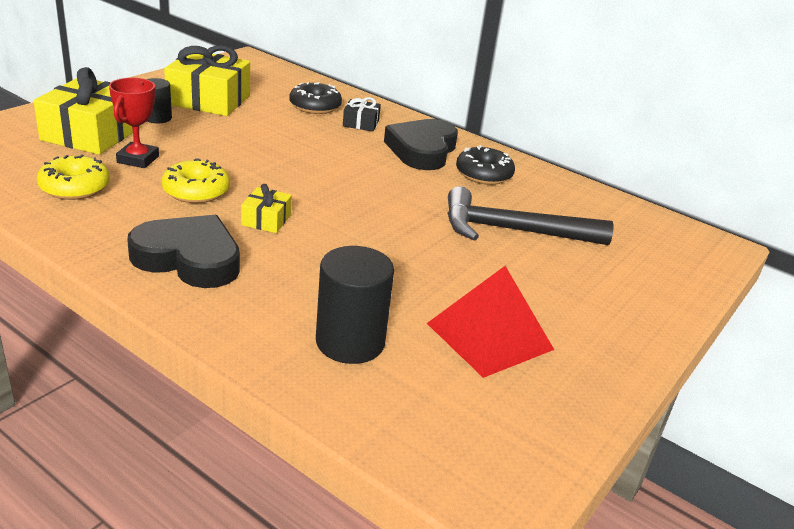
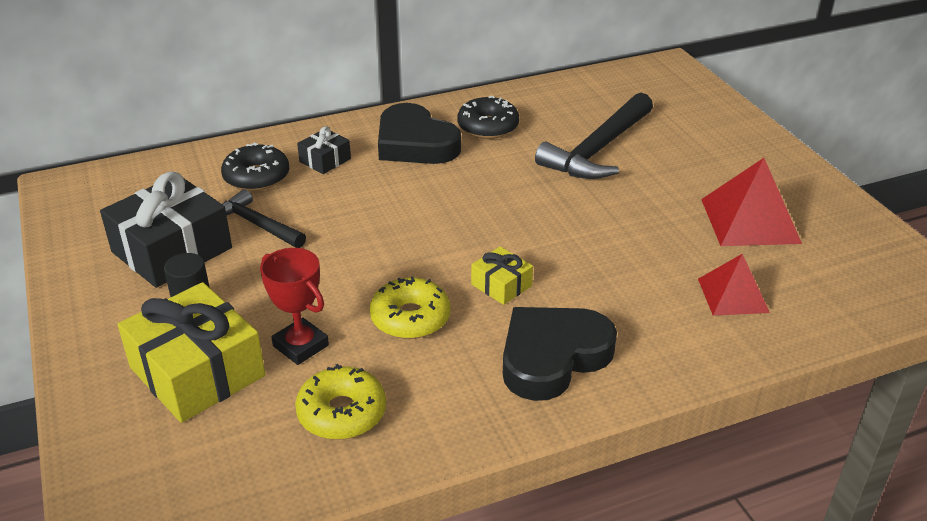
camera: 55 degrees left, 5 degrees up
(209, 100) = (172, 250): yellow gift -> black gift
(260, 118) = (257, 225): none -> black hammer
(350, 342) = (733, 295): black cylinder -> red pyramid

